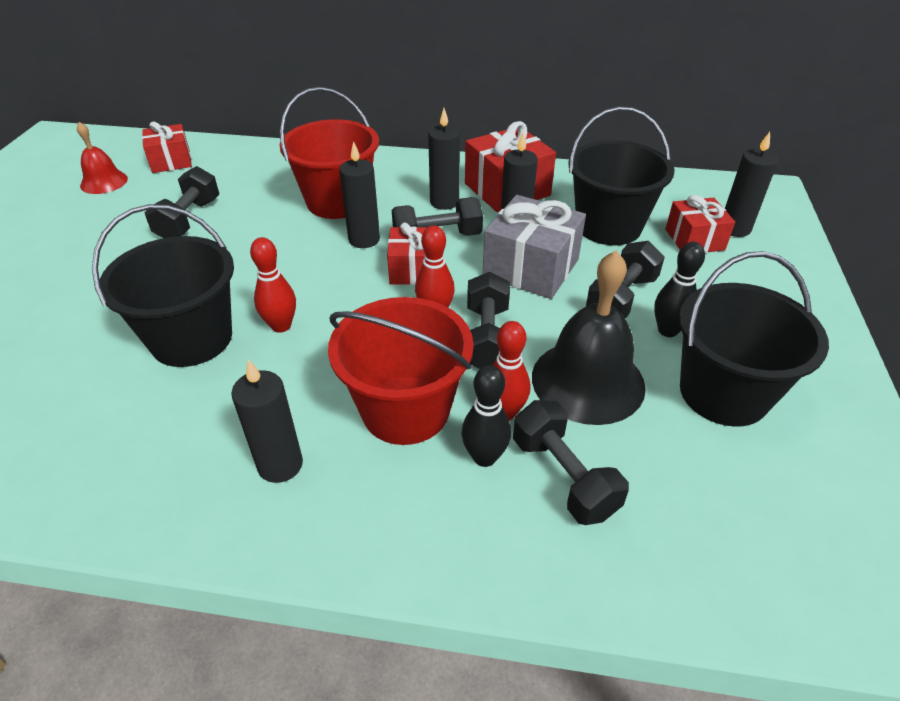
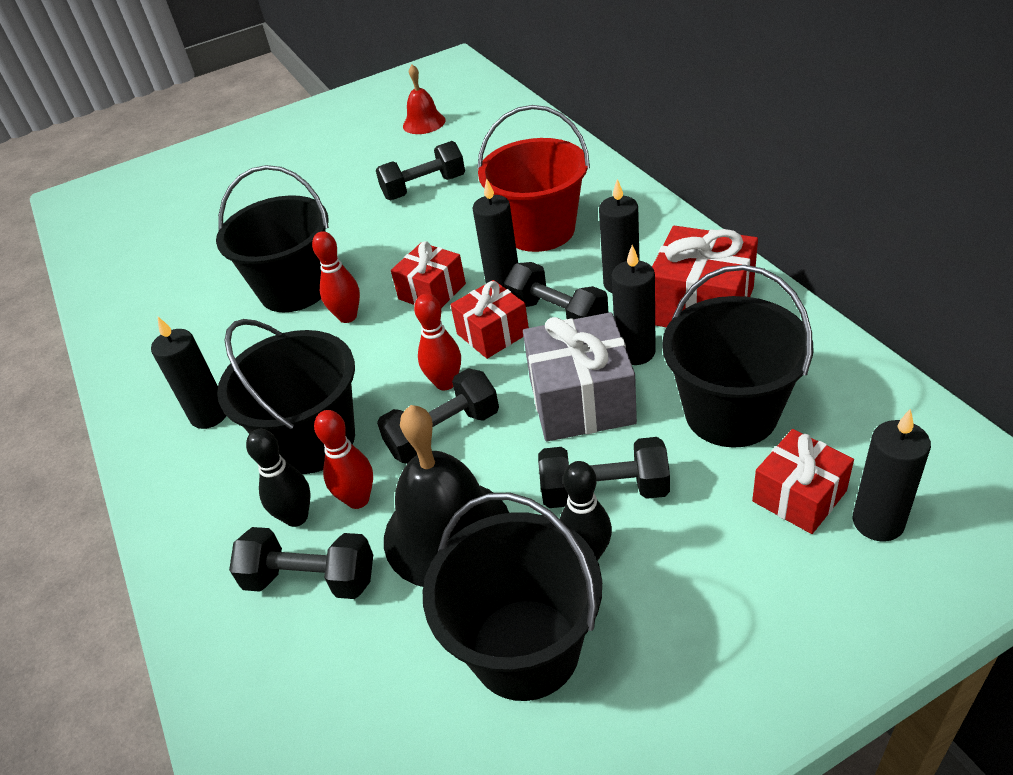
camera: 60 degrees right, 0 degrees up
(171, 161) = (488, 124): red gift -> red gift (432, 291)
(405, 410) = (313, 440): red bucket -> black bucket
(563, 477) = (311, 579): black dumbbell -> black dumbbell turned 75 degrees clockwise

